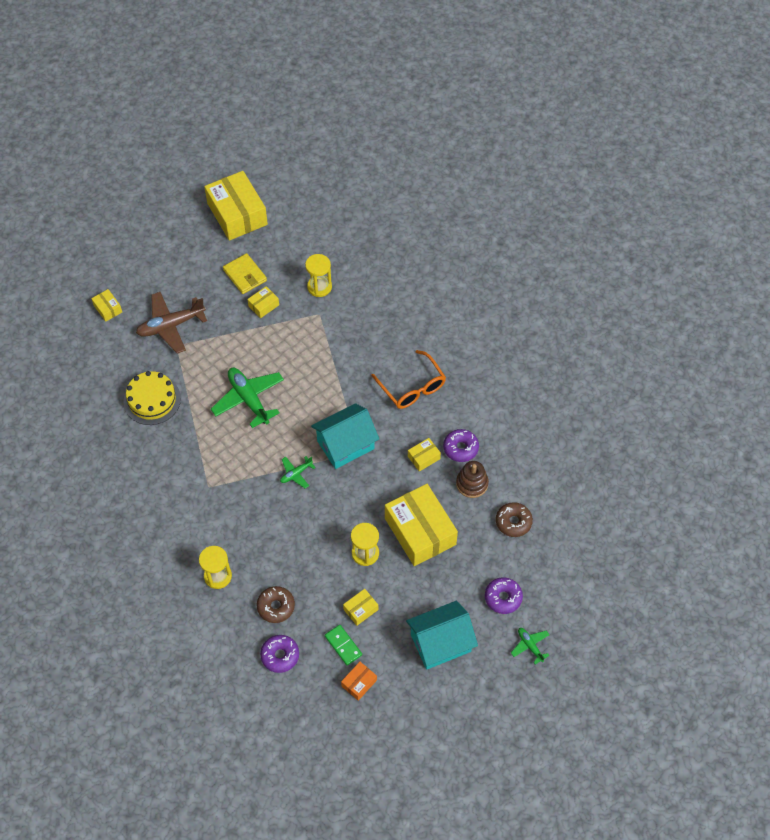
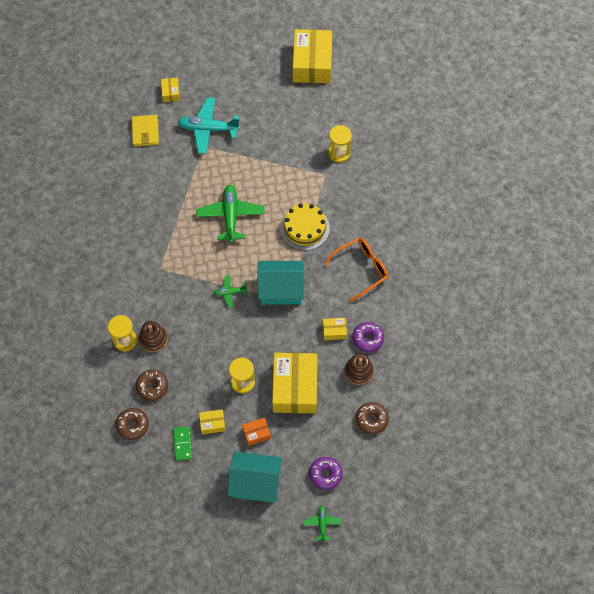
camera: 30 degrees right, 5 degrees up
(152, 400) = (160, 180): yellow cake -> yellow cake (305, 228)
(171, 326) = (208, 129): brown plane -> turquoise plane
(245, 275) = (287, 116): yellow wallet -> yellow wallet (145, 132)
(247, 559) = (153, 339): none -> brown stacking toy
(263, 305) = (287, 147): yellow box -> none
(280, 655) = (132, 425): purple donut -> brown donut
(359, 683) = (176, 479): orange box -> orange box (256, 433)
(412, 386) = (360, 269): orange glasses -> orange glasses turned 120 degrees counterclockwise

